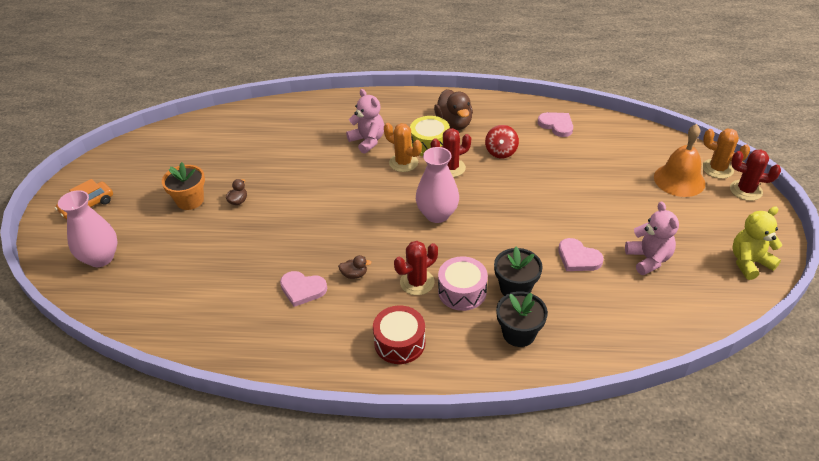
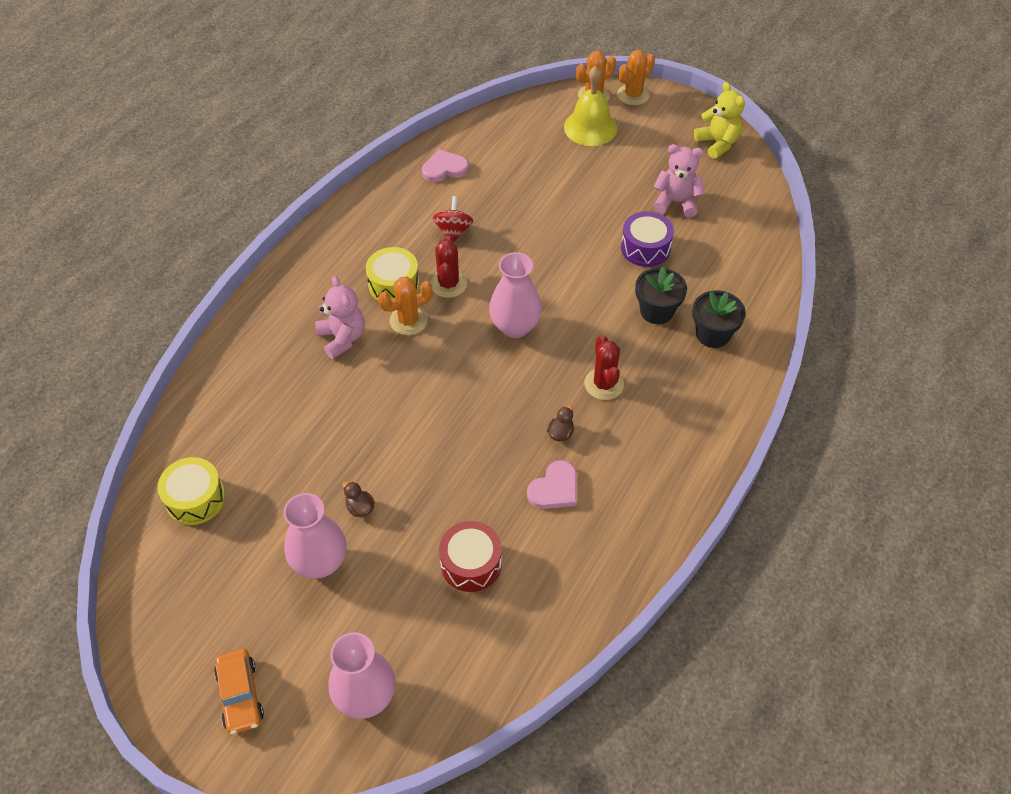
camera: 65 degrees left, 10 degrees up
(190, 200) = (320, 562): orange flower pot -> pink vase
(213, 135) = (195, 499): none -> yellow drum
(367, 141) = (342, 338): pink teddy bear -> pink teddy bear turned 75 degrees clockwise
(399, 342) = (676, 430): red drum -> red drum (471, 563)
(454, 124) = (374, 248): brown duck -> none
(462, 291) = (637, 353): pink drum -> none
(501, 152) = (453, 231): red spinning top -> red spinning top turned 120 degrees counterclockwise
(578, 258) = (645, 248): pink heart -> purple drum
(679, 180) = (590, 127): orange bell -> yellow bell
(745, 190) = (633, 95): red cactus -> orange cactus
(749, 262) = (717, 143): yellow teddy bear -> yellow teddy bear turned 150 degrees clockwise

